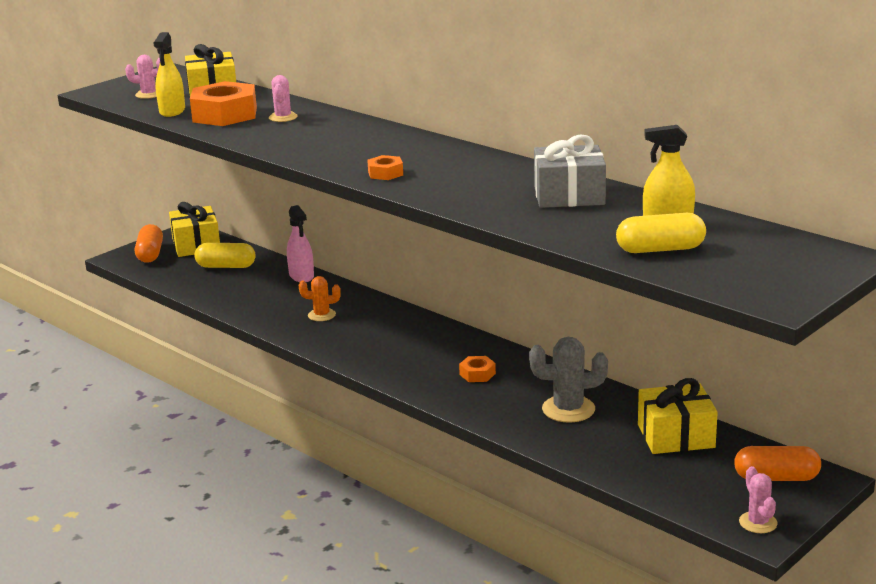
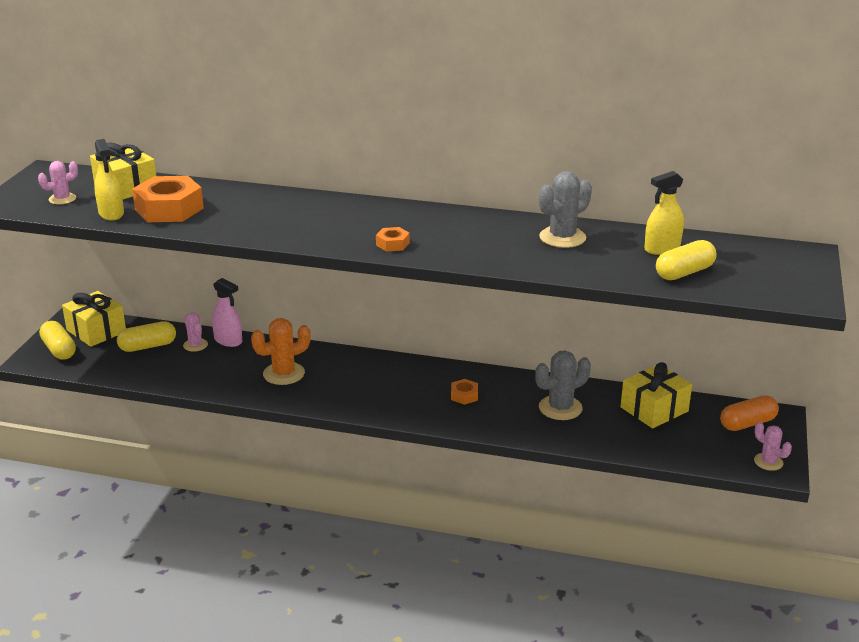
camera: 30 degrees left, 5 degrees up
(150, 254) = (59, 350): orange capsule -> yellow capsule
(283, 117) = (229, 203): pink cactus -> pink cactus (195, 345)
(321, 315) = (284, 374): orange cactus -> orange cactus, size x1.63
(569, 195) = (562, 237): grey gift -> grey cactus

